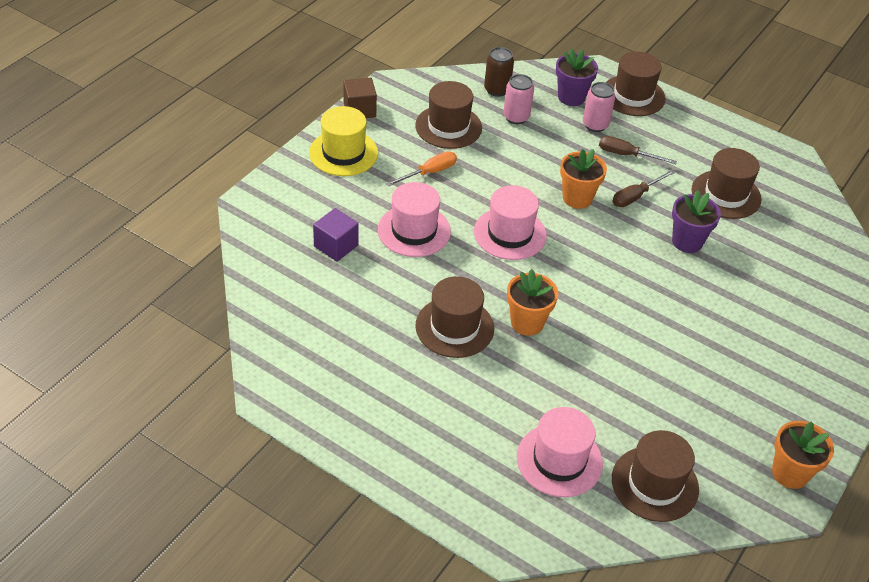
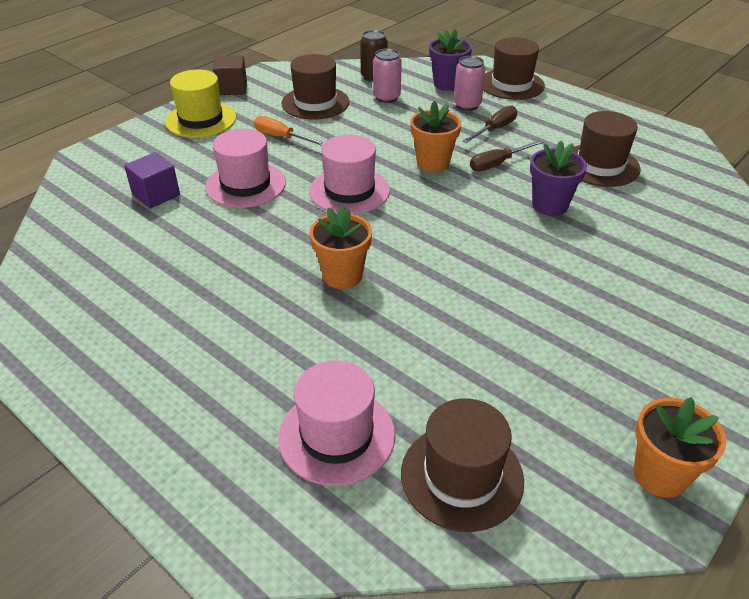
camera: 10 degrees right, 5 degrees down
(429, 172) = (282, 137): orange screwdriver -> orange screwdriver turned 120 degrees counterclockwise
(454, 327) = (255, 276): brown hat -> none
(626, 155) = (495, 129): brown screwdriver -> brown screwdriver turned 105 degrees clockwise

